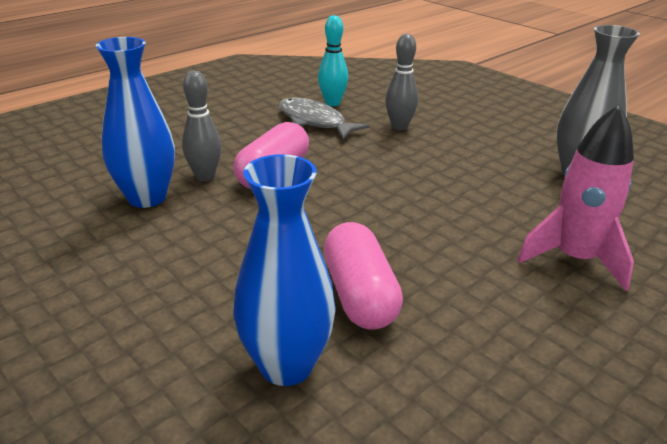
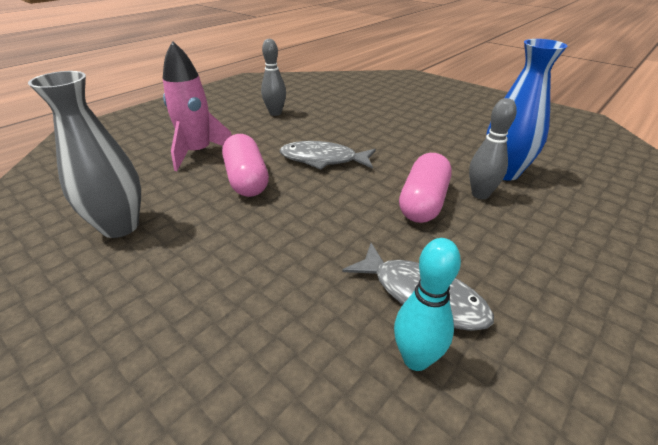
camera: 175 degrees right, 5 degrees up
(286, 365) = (358, 109): blue vase -> none
(359, 295) = (331, 130): pink capsule -> pink capsule (247, 179)
(378, 232) = (323, 160): none -> grey fish
(399, 127) = (300, 294): grey bowling pin -> grey bowling pin (275, 113)

